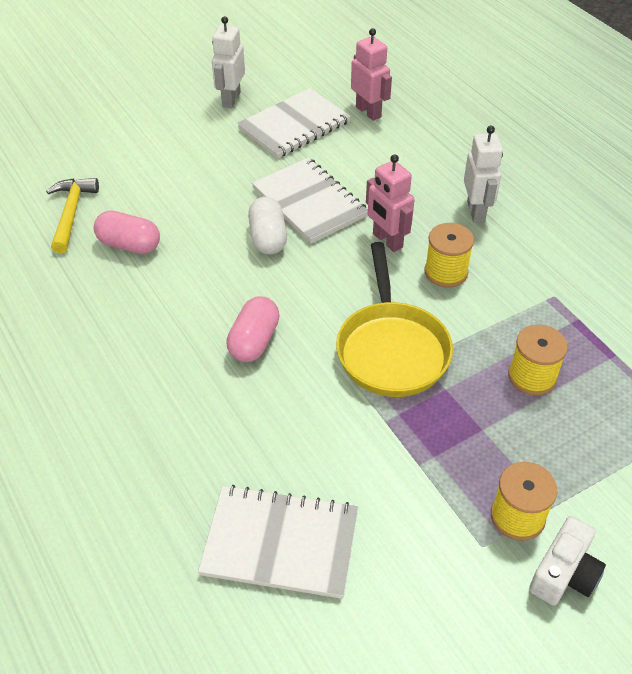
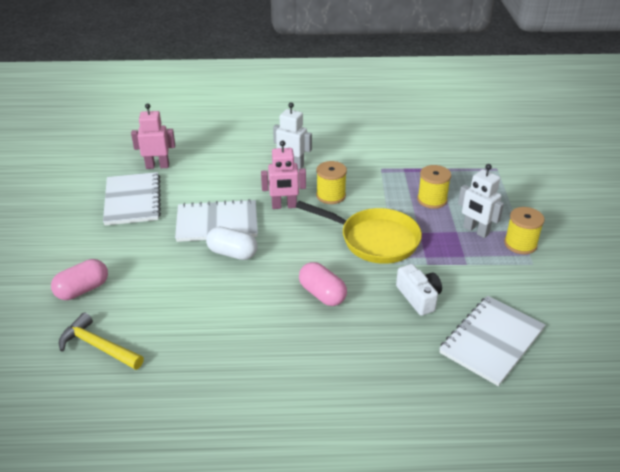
camera: 60 degrees left, 10 degrees down
(129, 245) = (170, 324): pink capsule -> pink capsule (82, 289)
(231, 99) = (66, 218): white robot -> white robot (475, 231)
(564, 573) = (562, 244): white camera -> white camera (418, 297)

